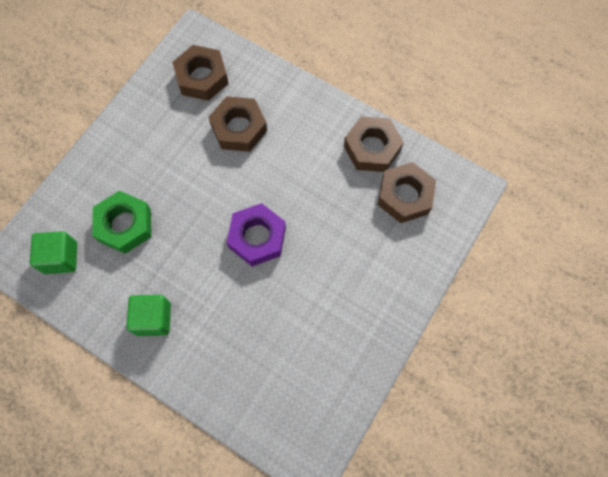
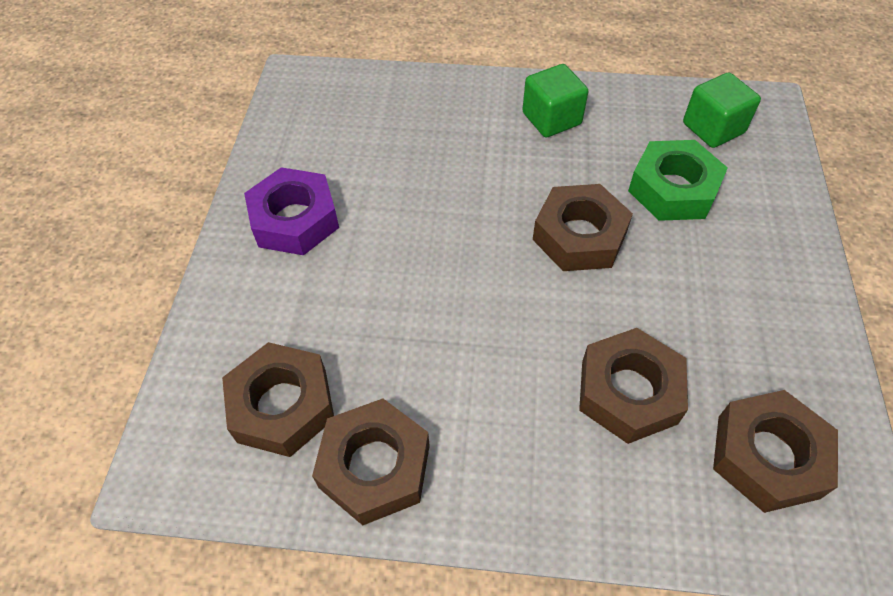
camera: 155 degrees right, 15 degrees down
(201, 220) = (579, 236): none -> brown nut
(257, 237) = (486, 248): purple nut -> purple nut (295, 220)

